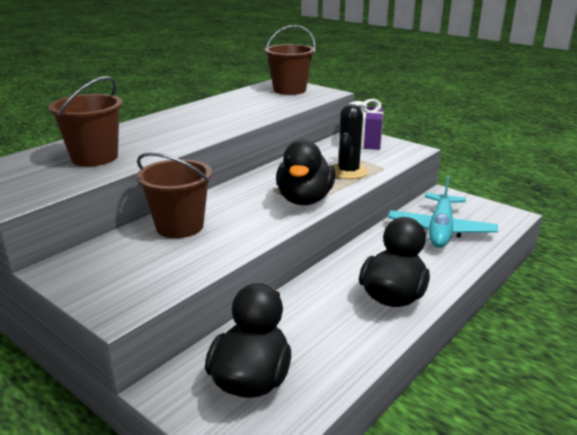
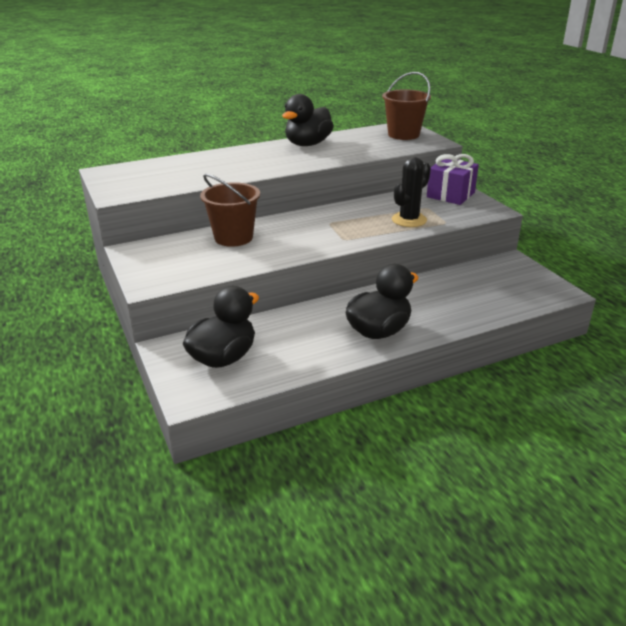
camera: 25 degrees right, 5 degrees up
(94, 157) = (191, 172): brown bucket -> none
(304, 200) = (347, 236): black duck -> black duck (308, 144)
(440, 230) = (475, 290): turquoise plane -> none

